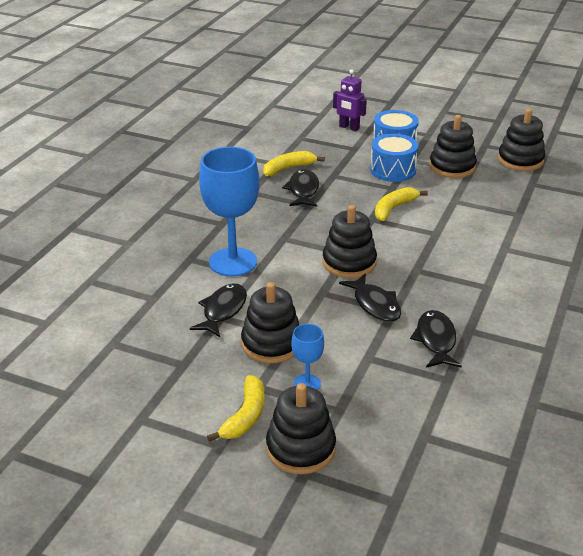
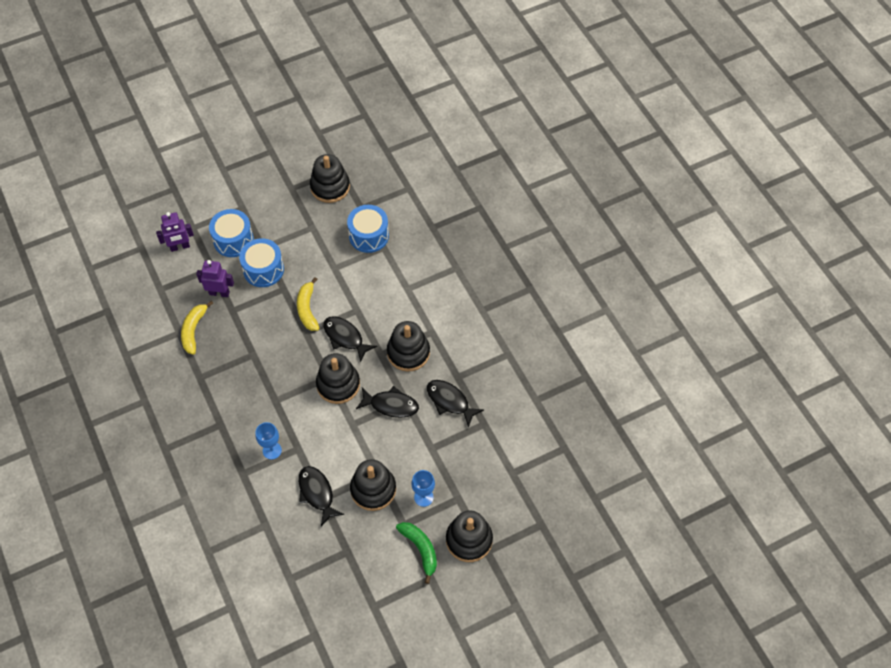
camera: 50 degrees left, 25 degrees up
(233, 262) = (272, 450): blue goblet -> blue goblet, size x0.48
(245, 416) = (420, 549): yellow banana -> green banana
(303, 190) = (231, 344): black fish -> black fish (345, 337)
(339, 162) = (219, 293): none -> purple robot
(452, 167) = (296, 232): black stacking toy -> black stacking toy (408, 352)
(514, 201) = (369, 236): none -> blue drum

